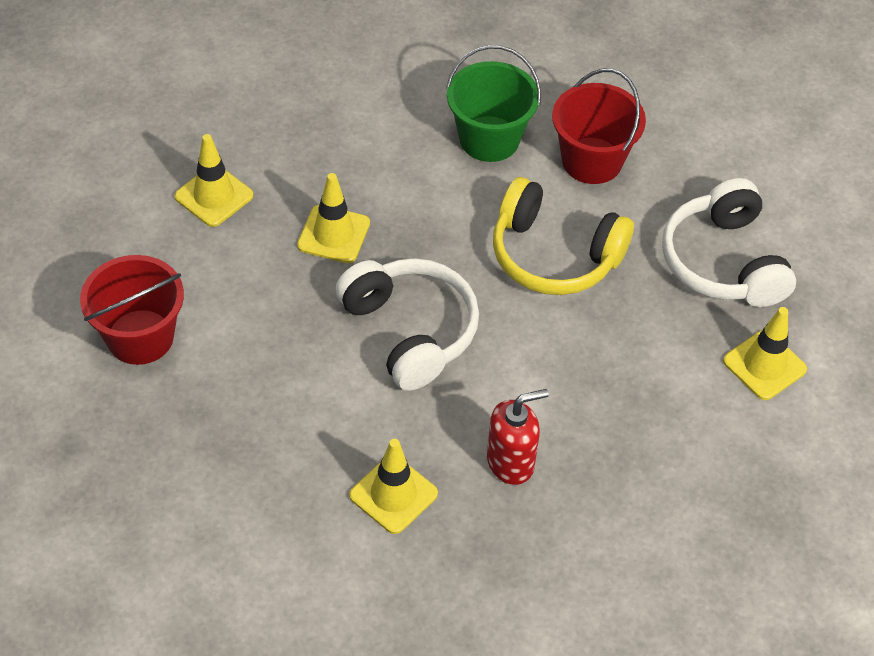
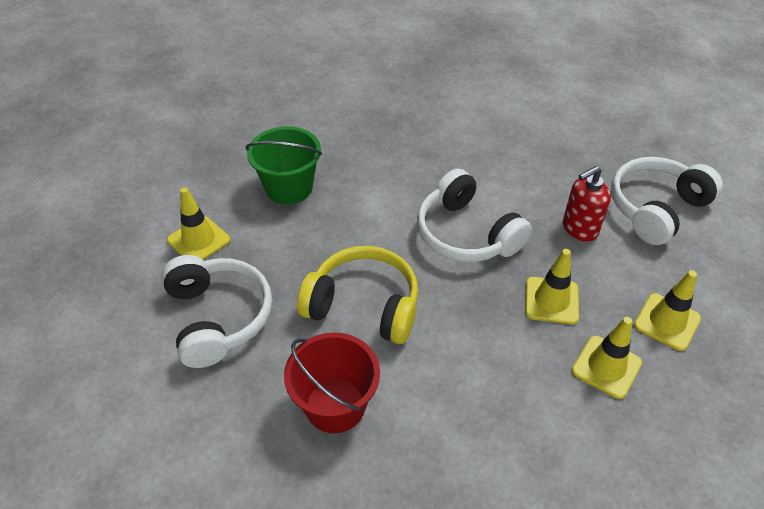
camera: 175 degrees right, 5 degrees down
(140, 337) = (656, 208): red bucket -> white headphones
(393, 494) = (450, 141): yellow traffic cone -> yellow traffic cone (606, 367)
(489, 139) = (439, 417): green bucket -> green bucket (289, 187)
(511, 462) = (379, 164): red soap dispenser -> red soap dispenser (579, 228)

